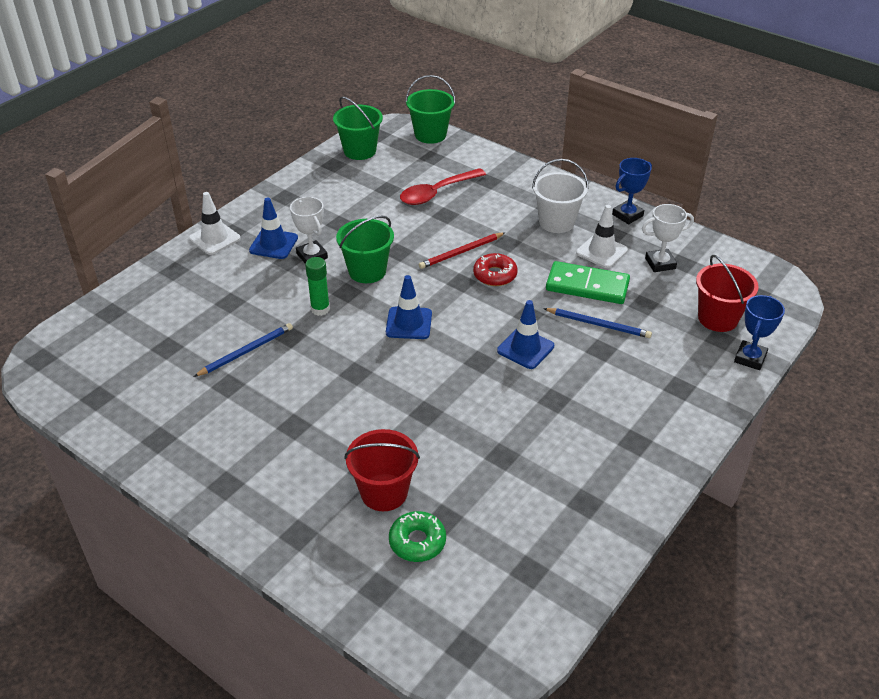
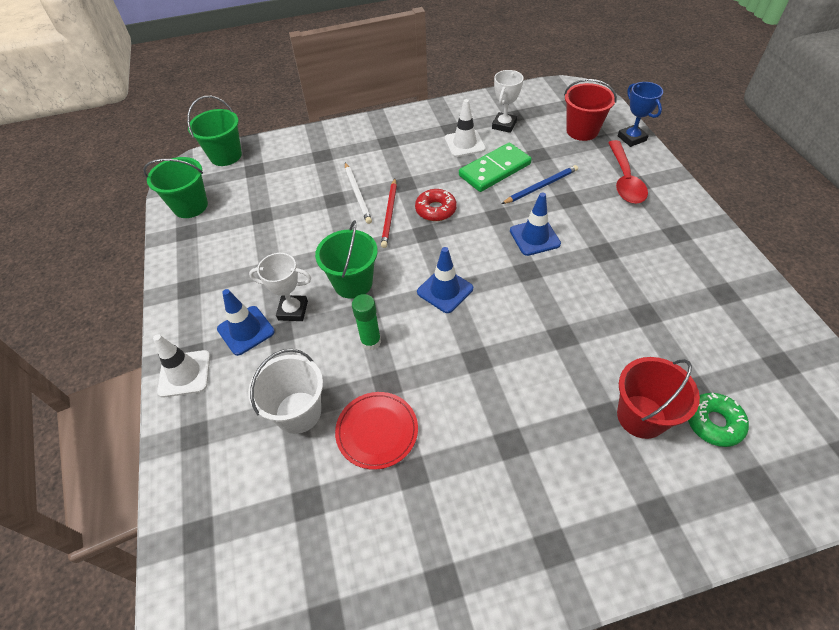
camera: 50 degrees left, 10 degrees up
(246, 351) = (377, 431): blue pencil -> red plate
(437, 193) = (302, 190): red spoon -> red spoon (625, 180)
(464, 223) = (357, 194): none -> white pencil
(556, 222) = (409, 147): white bucket -> white bucket (298, 412)
(627, 215) = (439, 112): blue trophy -> none

